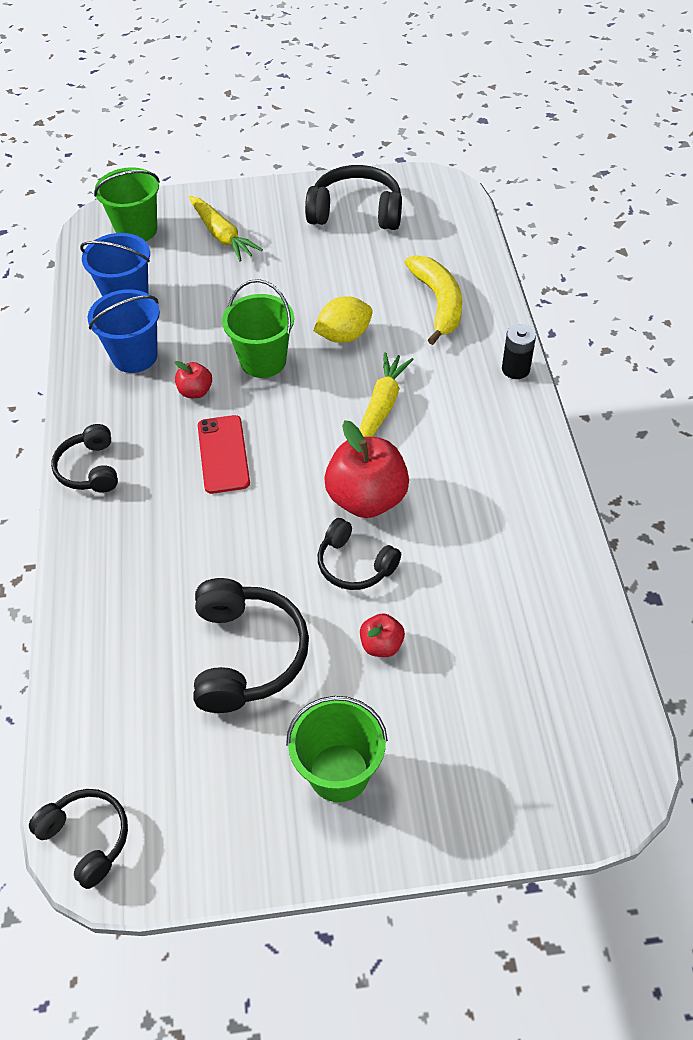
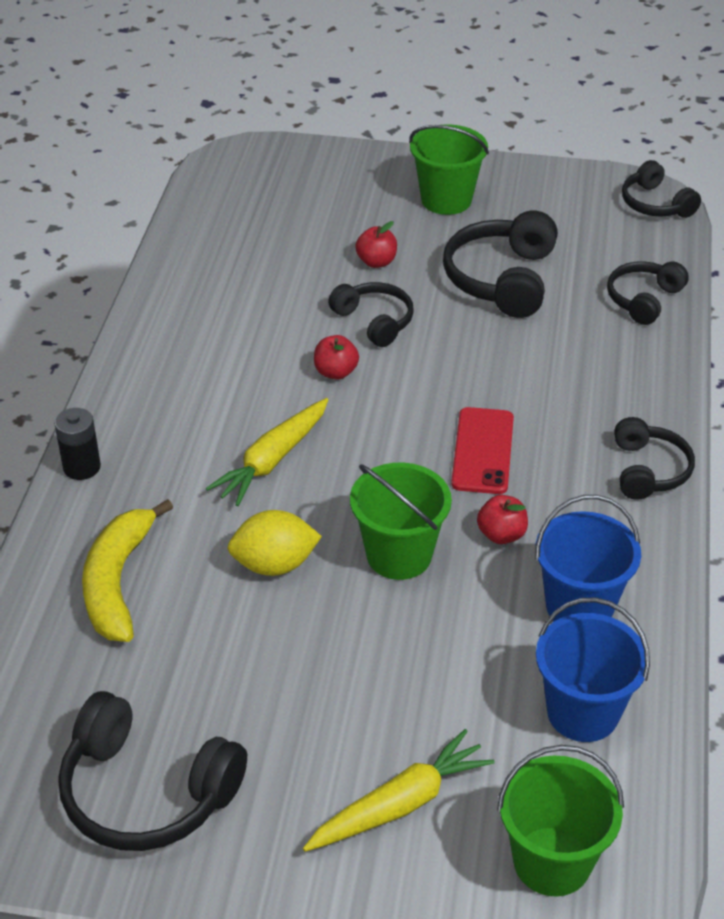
camera: 165 degrees left, 10 degrees down
(98, 664) = (643, 300): none -> black headphones
(221, 235) = (399, 804): yellow carrot -> yellow carrot turned 75 degrees clockwise
(367, 499) = (336, 372): red apple -> red apple, size x0.49

